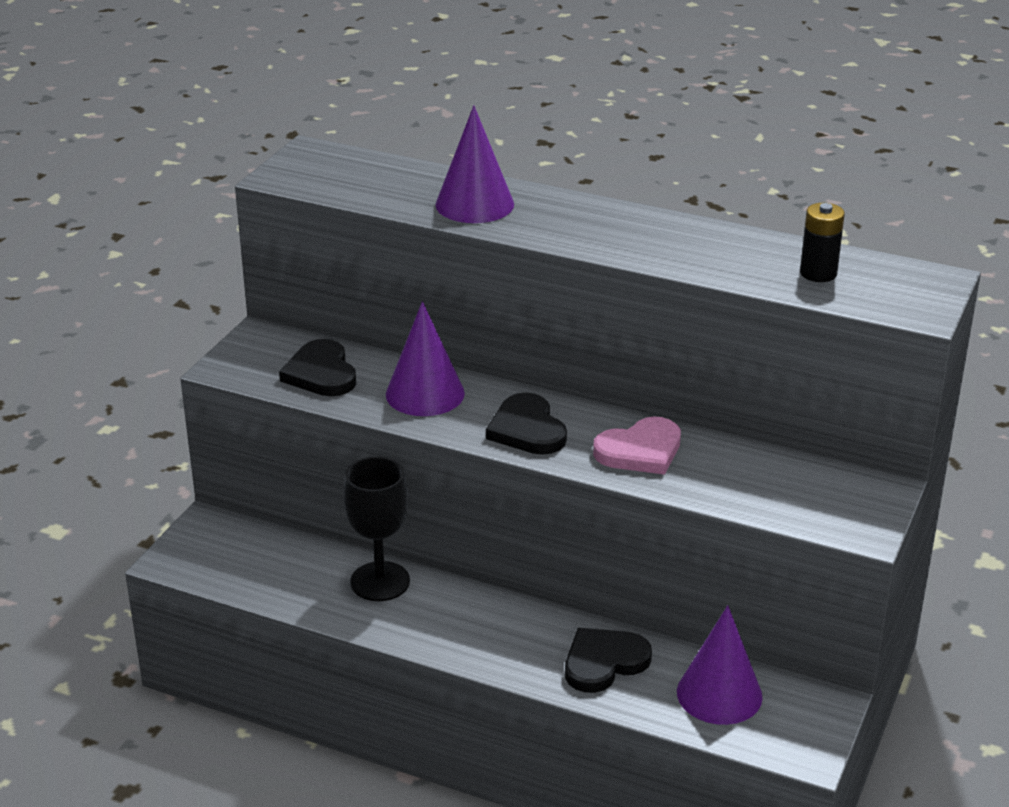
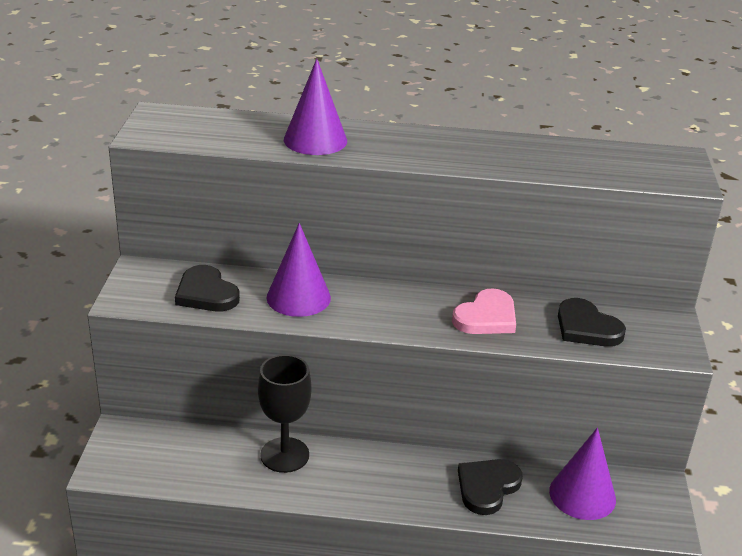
camera: 20 degrees left, 0 degrees up
(527, 429) = (393, 314): black heart -> black heart (586, 327)
(818, 273) = (601, 162): black battery -> none

